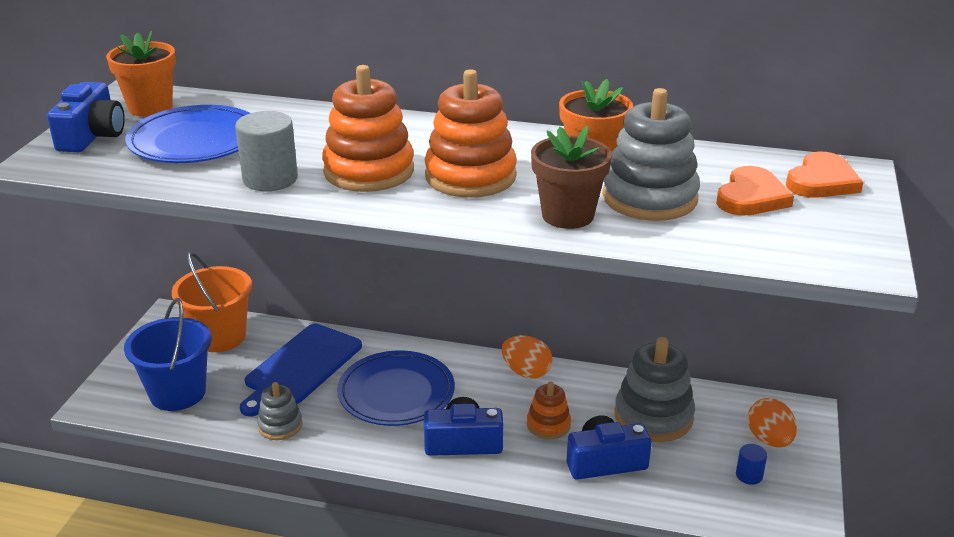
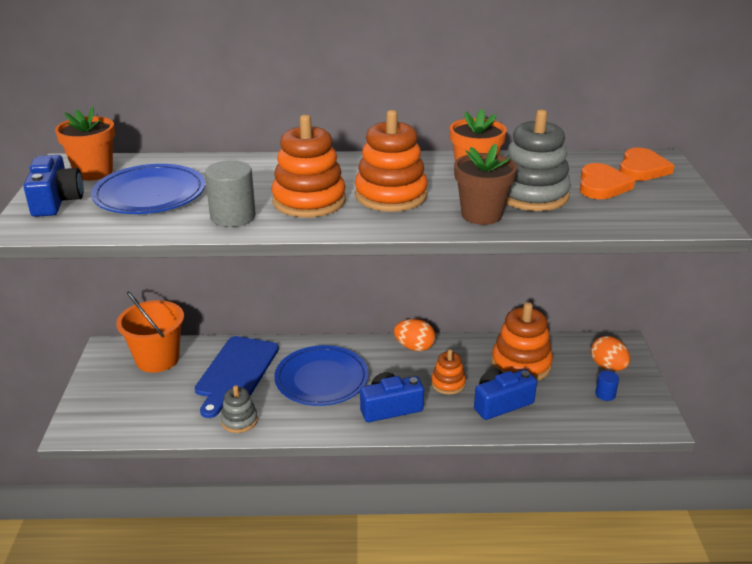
camera: 15 degrees left, 0 degrees up
(178, 393) = (141, 410): blue bucket -> none
(653, 416) = (521, 364): grey stacking toy -> orange stacking toy

